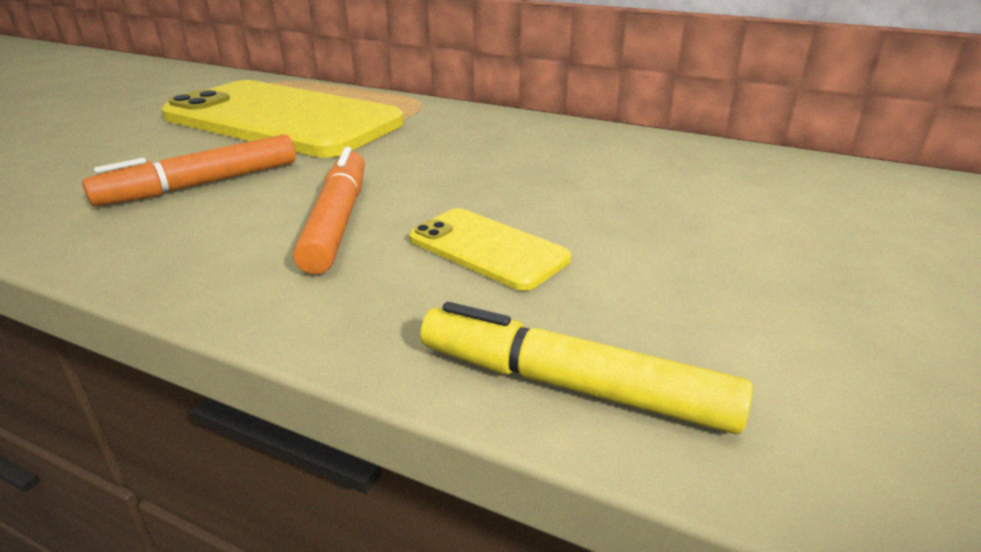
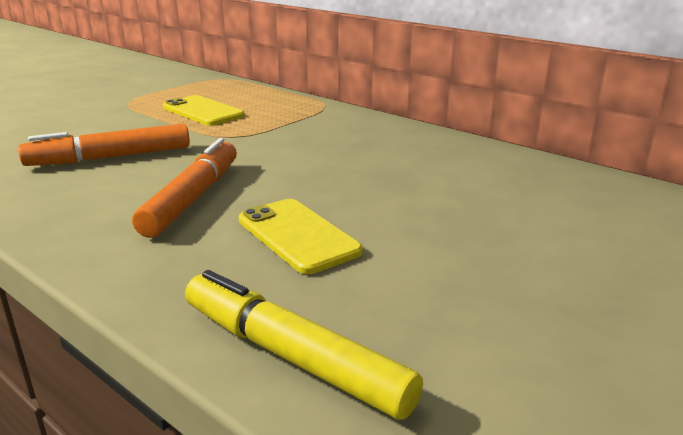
camera: 15 degrees right, 5 degrees down
(283, 120) = (203, 111): yellow phone -> yellow phone, size x0.44

